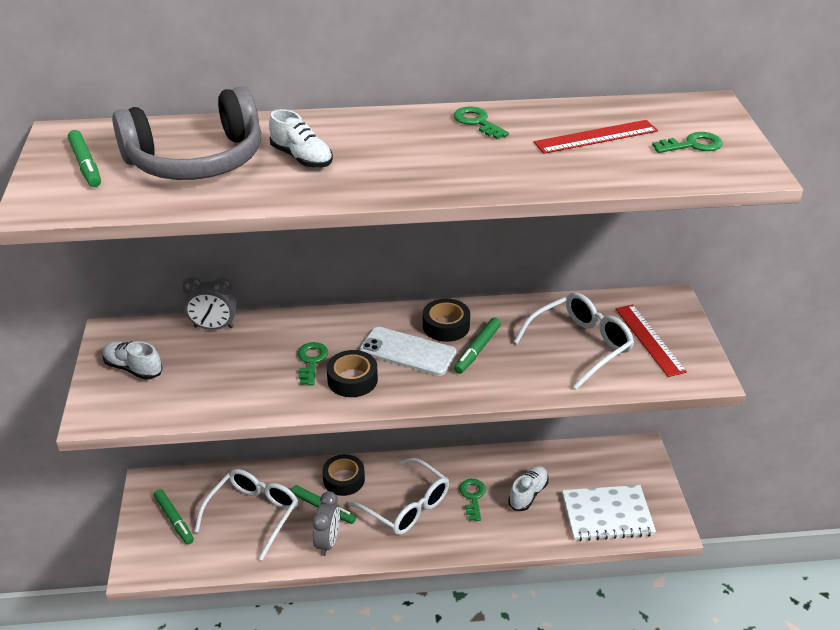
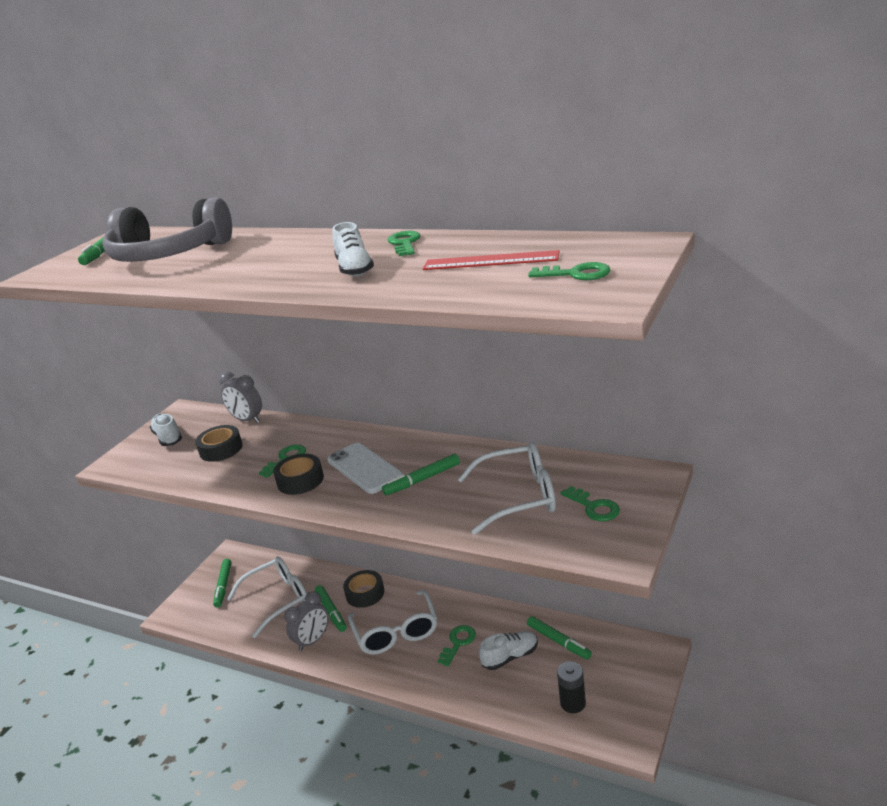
camera: 35 degrees right, 10 degrees down
(302, 158) = (236, 258): white shoe -> white shoe (354, 269)
(446, 326) = (416, 454): black tape -> black tape (221, 449)
(558, 467) = (558, 641): none -> green marker
(607, 515) = (573, 703): white notebook -> black battery
(649, 339) = (594, 507): red ruler -> green key

